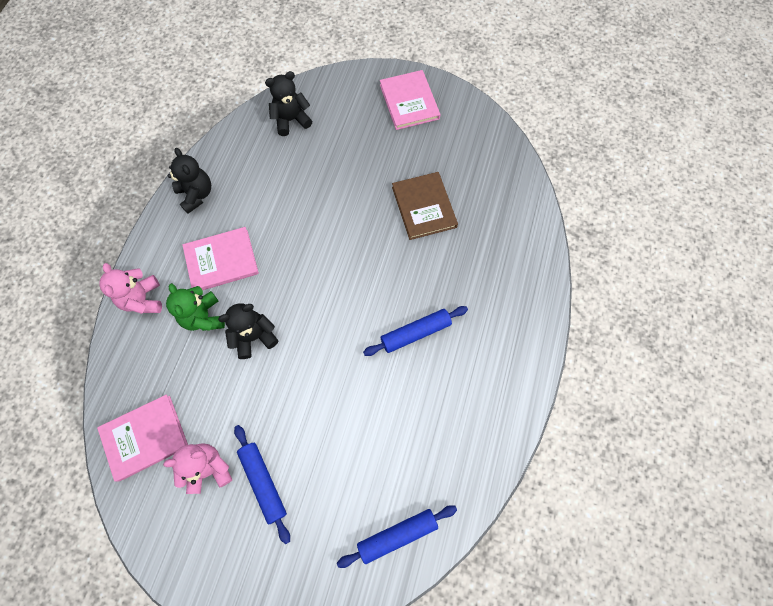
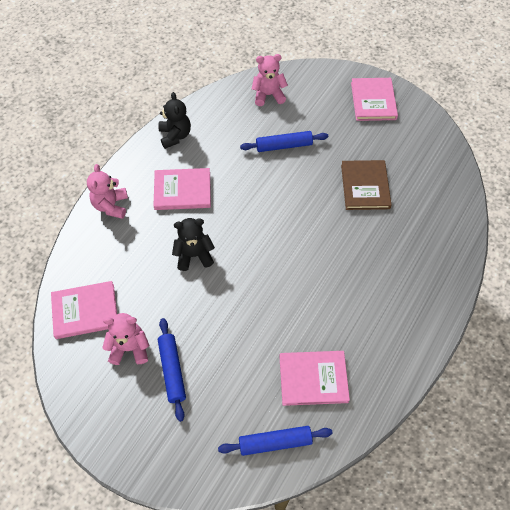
camera: 15 degrees right, 10 degrees down
(203, 317) = (156, 230): green teddy bear -> none
(291, 120) = (268, 95): black teddy bear -> pink teddy bear
(415, 333) = (332, 284): blue rolling pin -> blue rolling pin (284, 145)
(421, 449) = (313, 379): none -> pink book

